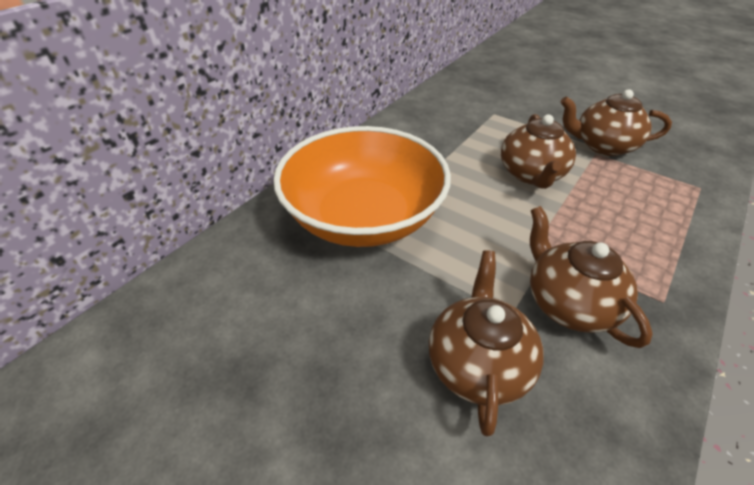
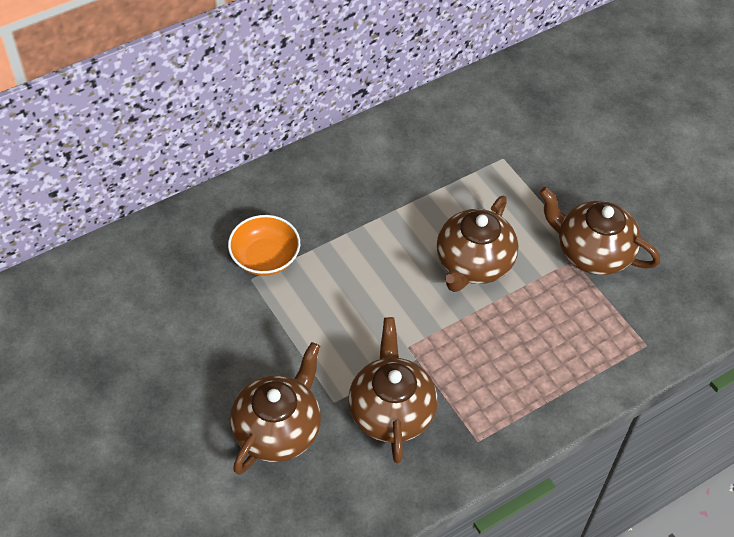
camera: 20 degrees right, 10 degrees up
(363, 217) = (265, 257): orange bowl -> orange bowl, size x0.42

